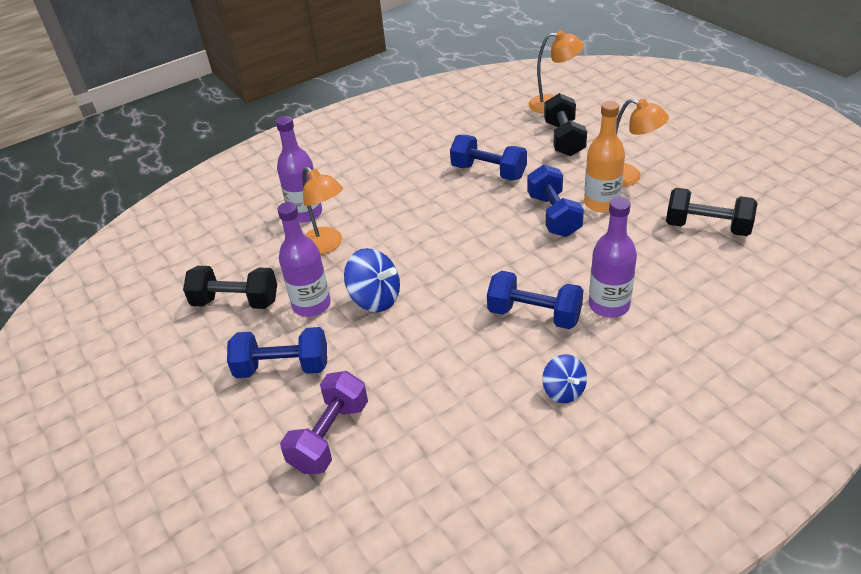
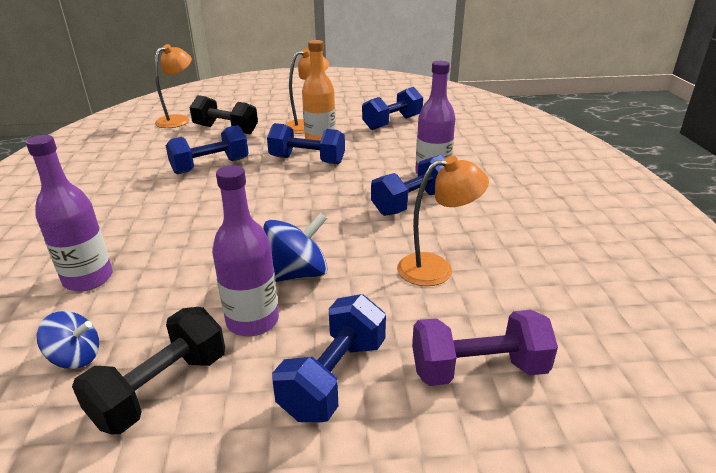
camera: 65 degrees left, 10 degrees down
(327, 245) = (168, 280): orange lamp -> orange lamp (436, 268)
(330, 436) = (478, 369): purple dumbbell -> purple dumbbell turned 60 degrees counterclockwise
(563, 391) = (508, 218): blue spinning top -> blue spinning top (76, 357)
(707, 227) = (392, 123): black dumbbell -> blue dumbbell

